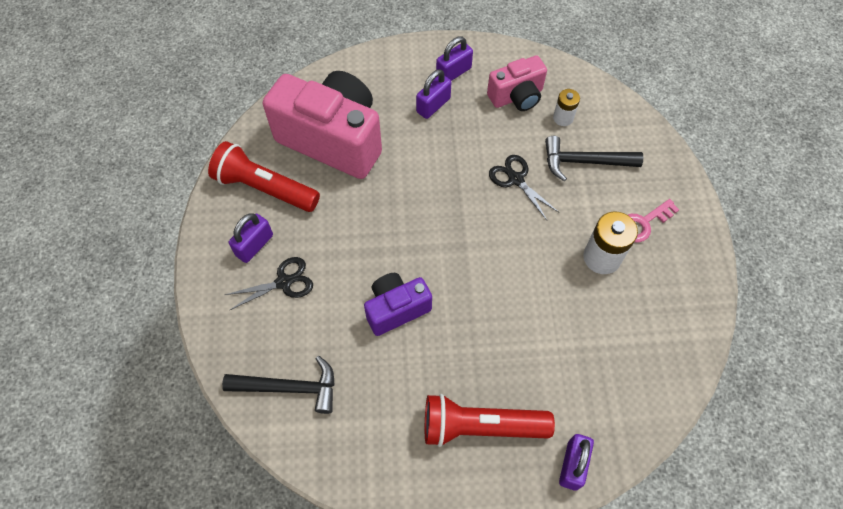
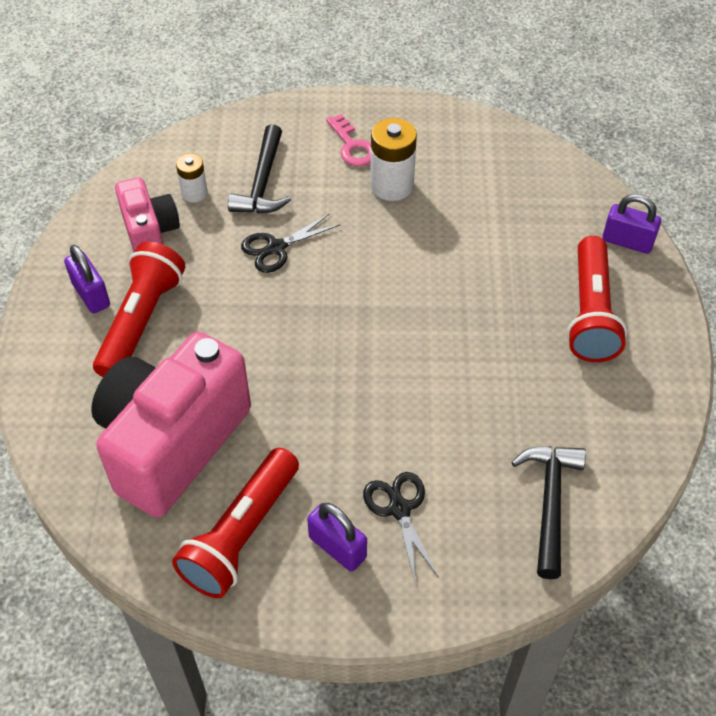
camera: 85 degrees left, 10 degrees down
(396, 309) = (445, 382): purple camera -> none
(433, 105) = (141, 321): purple padlock -> red flashlight

